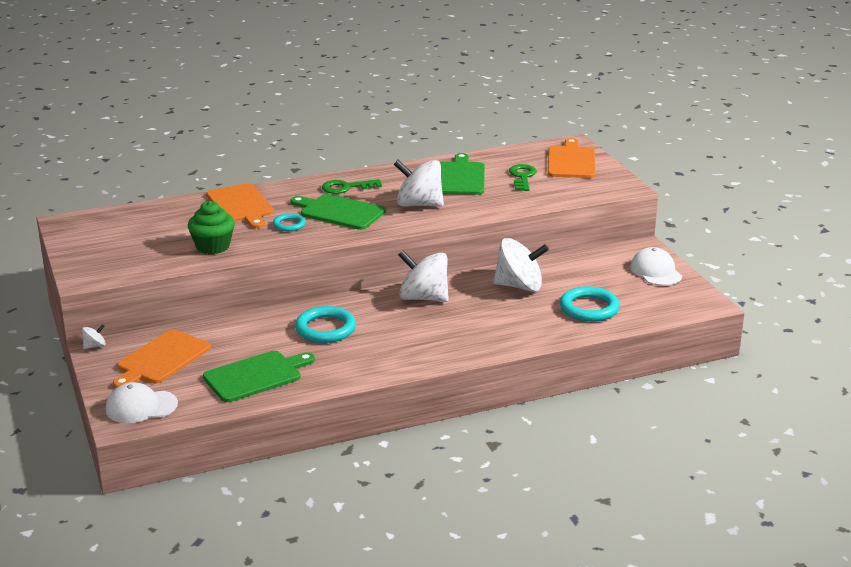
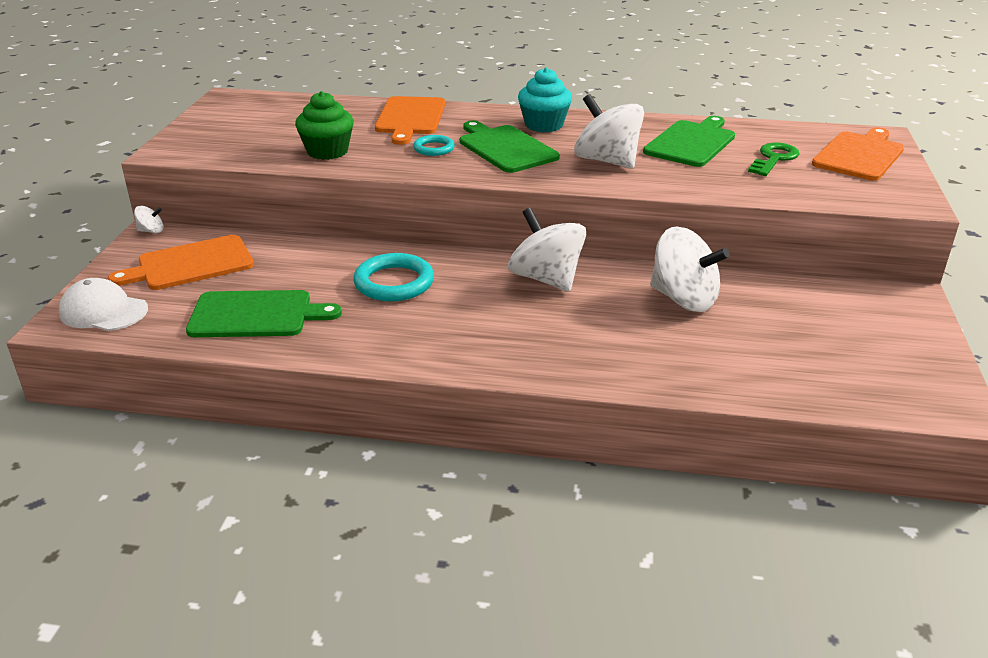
camera: 30 degrees right, 5 degrees up
(346, 187) = (544, 125): green key -> turquoise cupcake
(589, 308) = (756, 358): turquoise ring -> none
(655, 271) = (903, 334): white cap -> none

